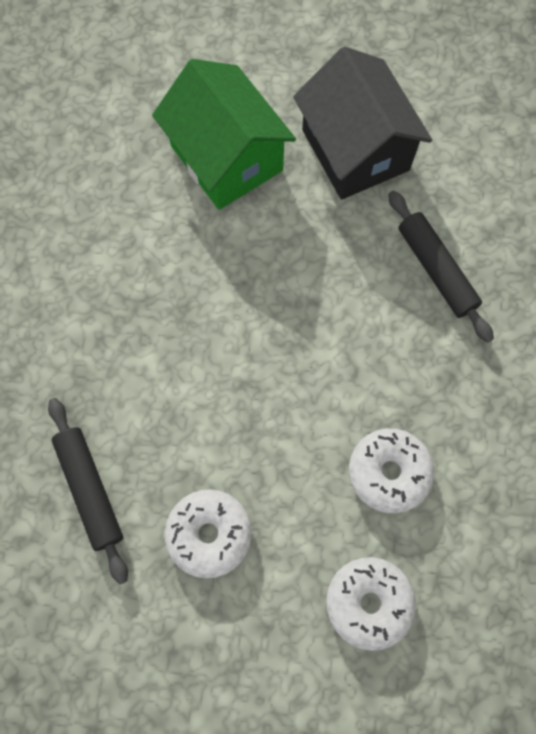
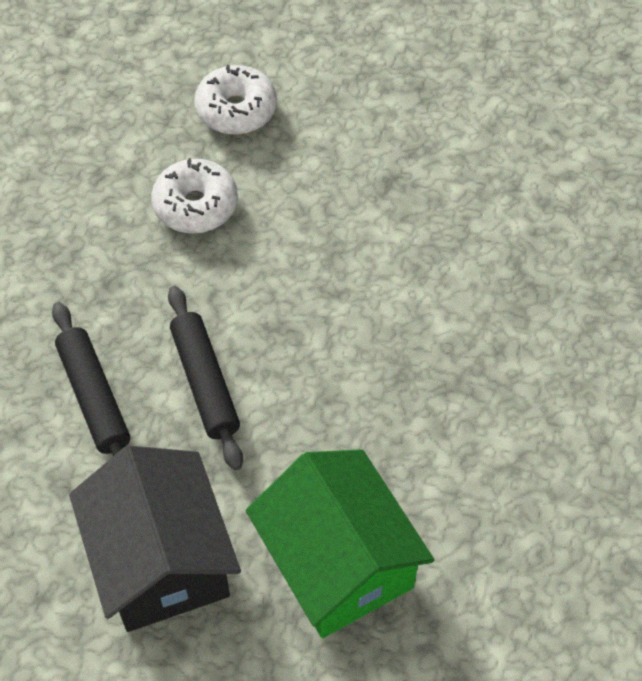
camera: 175 degrees left, 15 degrees down
(90, 489) = (502, 213): black rolling pin -> black rolling pin (205, 382)
(209, 534) = (382, 169): white donut -> none

